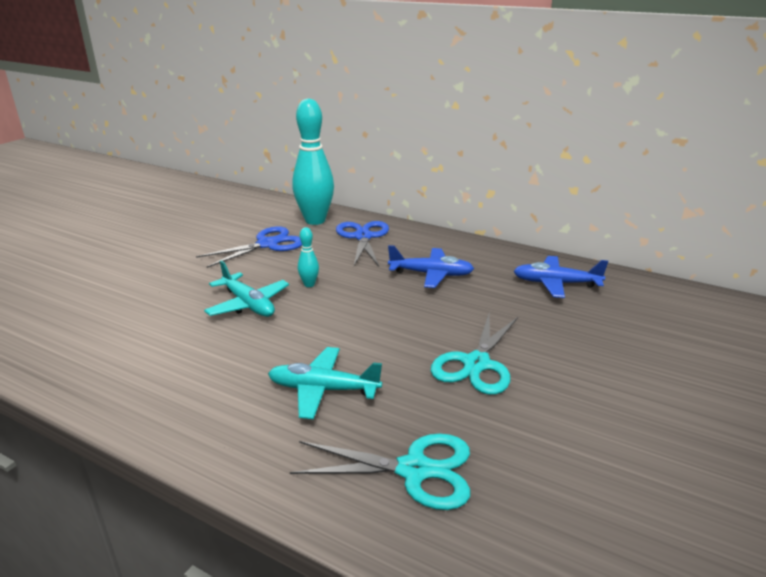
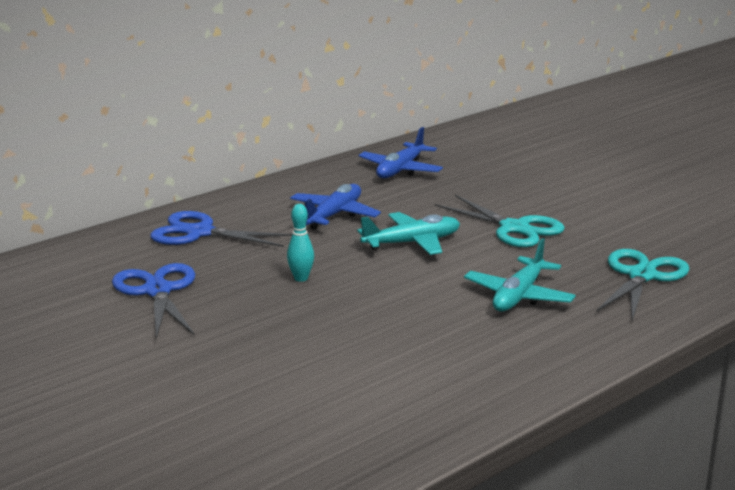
camera: 70 degrees left, 5 degrees down
(248, 304) = (321, 317): turquoise plane -> turquoise plane (412, 243)
(315, 220) = (111, 253): turquoise bowling pin -> none

